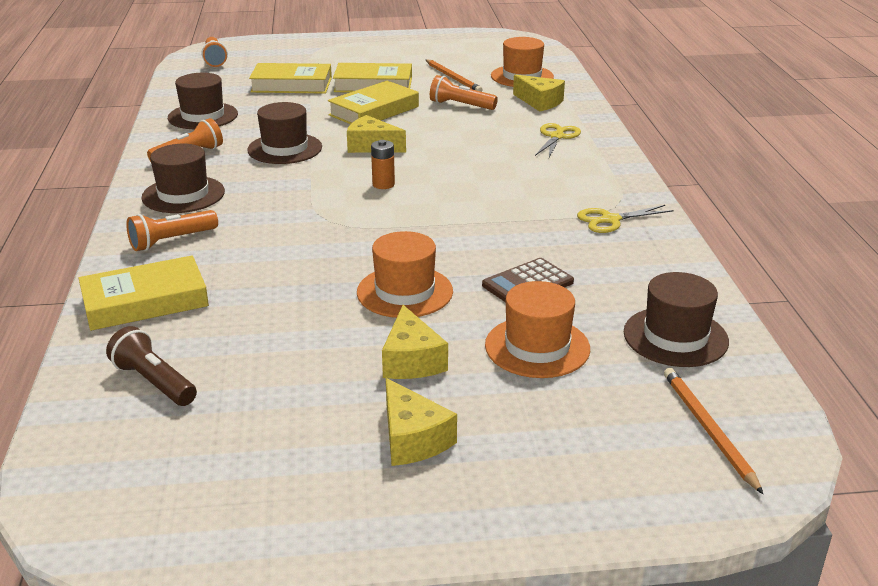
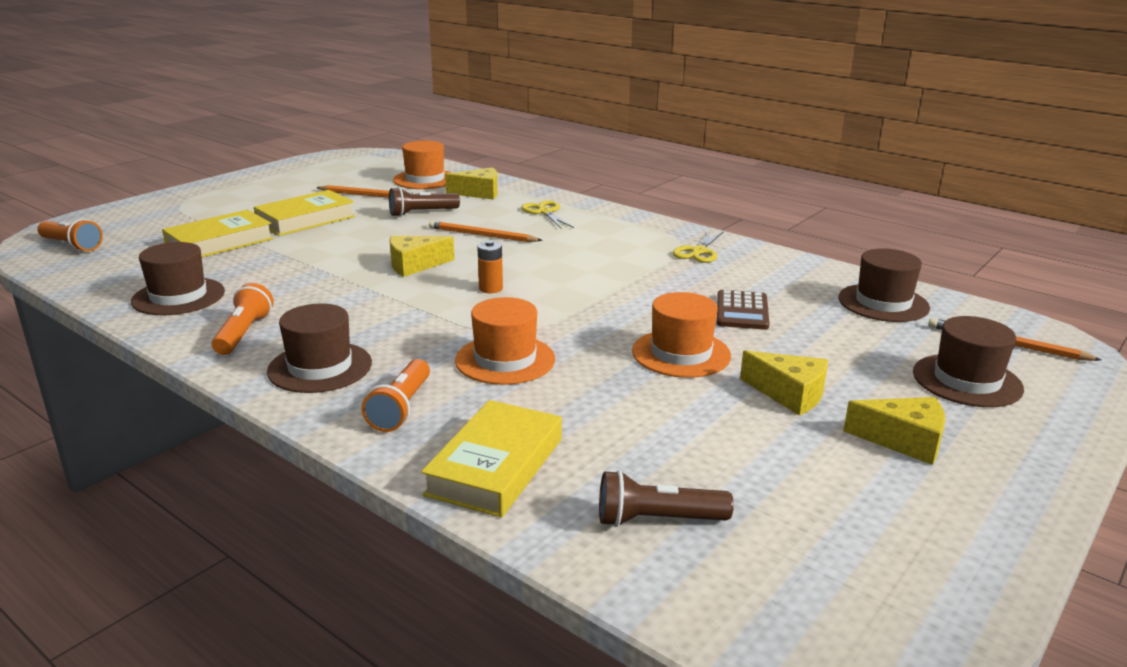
camera: 45 degrees left, 5 degrees down
(285, 149) = (336, 294): brown hat -> brown hat (967, 380)
(374, 111) = (354, 239): yellow book -> none
(460, 105) = (422, 213): orange flashlight -> brown flashlight
(465, 139) = (482, 235): none -> orange pencil
(537, 347) = (835, 346): orange hat -> orange hat (505, 360)

